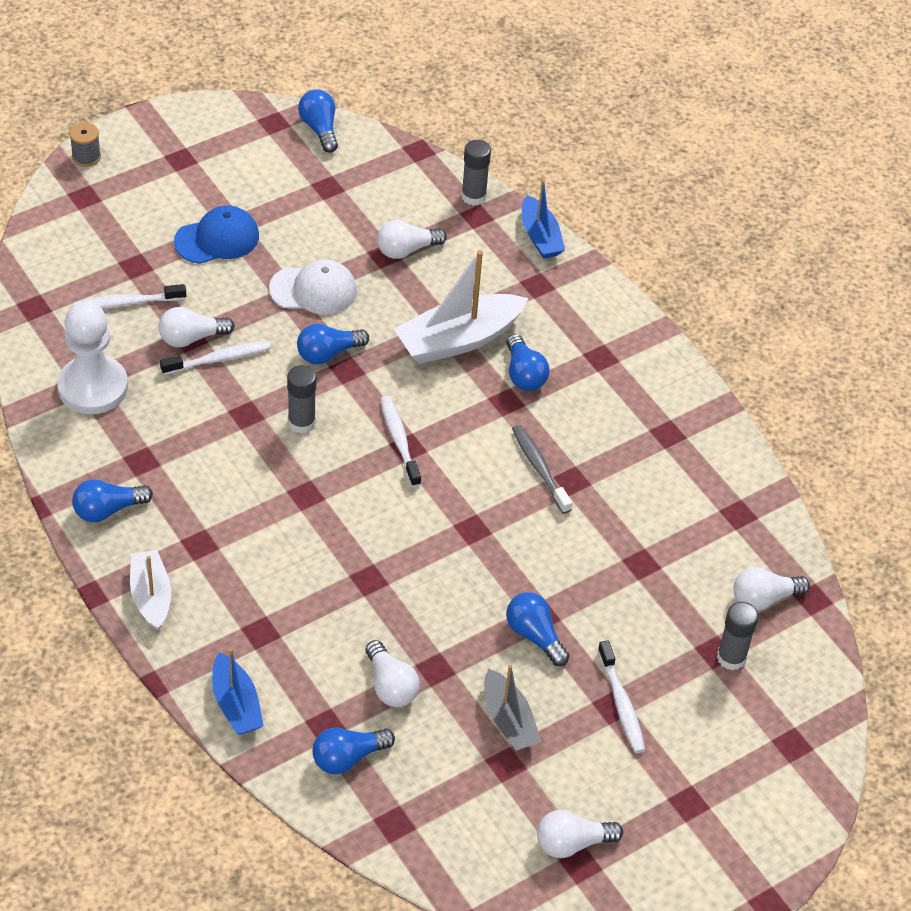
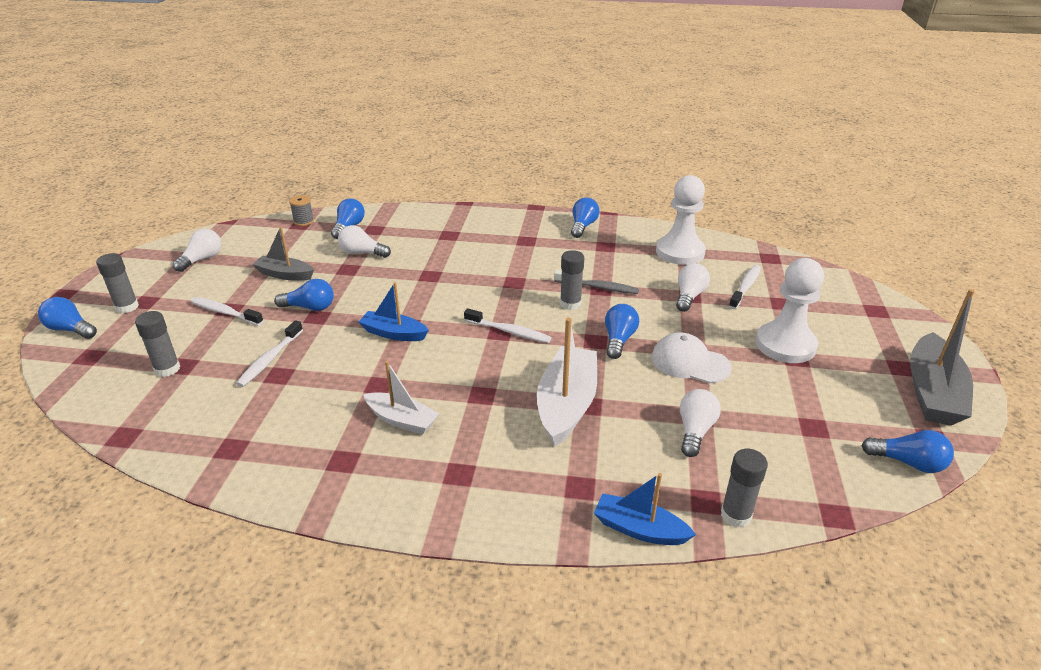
camera: 135 degrees right, 15 degrees down
(86, 157) = (927, 327): grey spool -> grey spool (303, 221)
(151, 596) = (513, 218): white boat -> white boat (401, 420)
(204, 134) = (932, 392): none -> grey boat
(217, 239) = (785, 345): blue cap -> white pawn
(219, 359) = (659, 298): white toothbrush -> white toothbrush (270, 359)
(236, 704) = (422, 215): blue boat -> blue boat (394, 333)
(313, 290) = (690, 362): white cap -> white cap turned 75 degrees clockwise
(524, 374) = (495, 418): blue light bulb -> blue light bulb (71, 329)
(539, 468) = (408, 376): grey toothbrush -> grey toothbrush (598, 287)
(713, 808) = (127, 307): none -> grey glue stick
(764, 598) = (166, 412): white light bulb -> none

